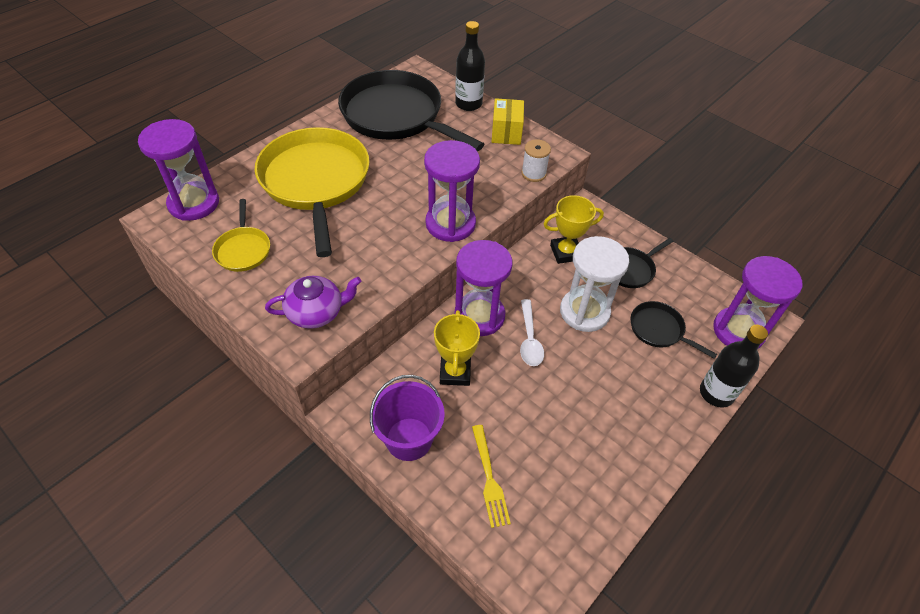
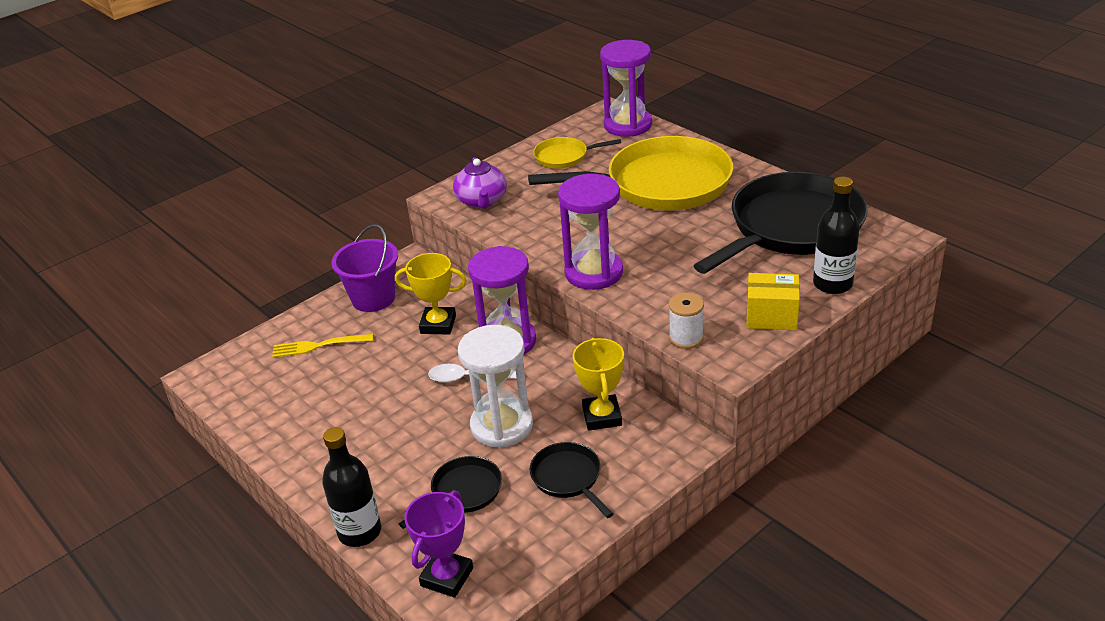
camera: 100 degrees right, 15 degrees down
(738, 331) = (447, 577): purple hourglass -> purple trophy

